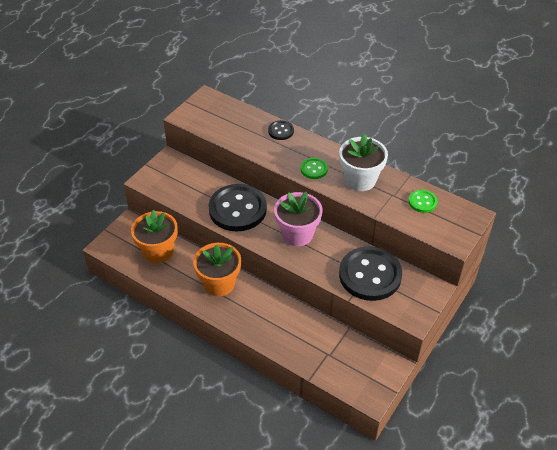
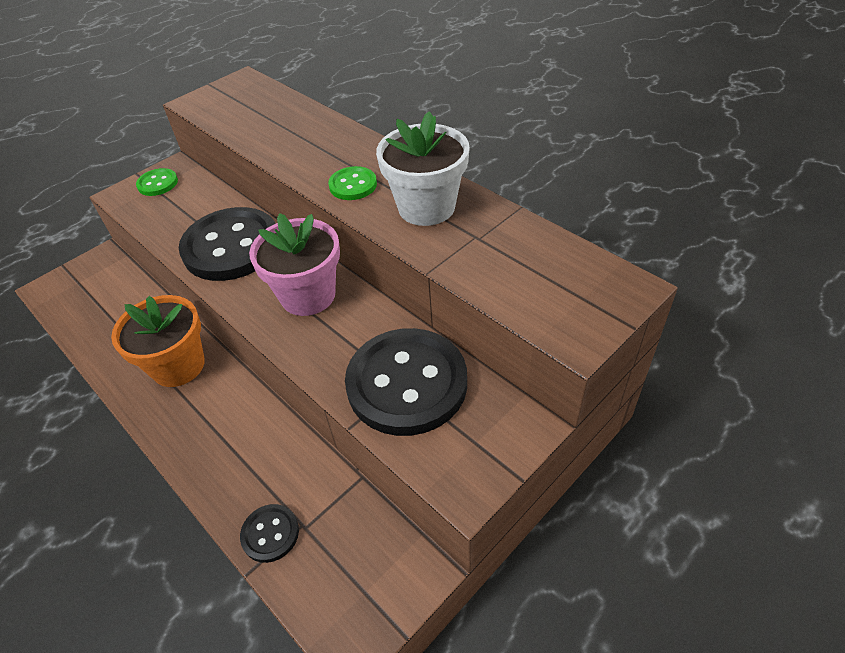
camera: 15 degrees right, 0 degrees up
(158, 251) = (116, 304): orange flower pot -> none
(281, 131) = (327, 128): black button -> black button (270, 534)
(422, 202) = (529, 254): green button -> green button (158, 183)

